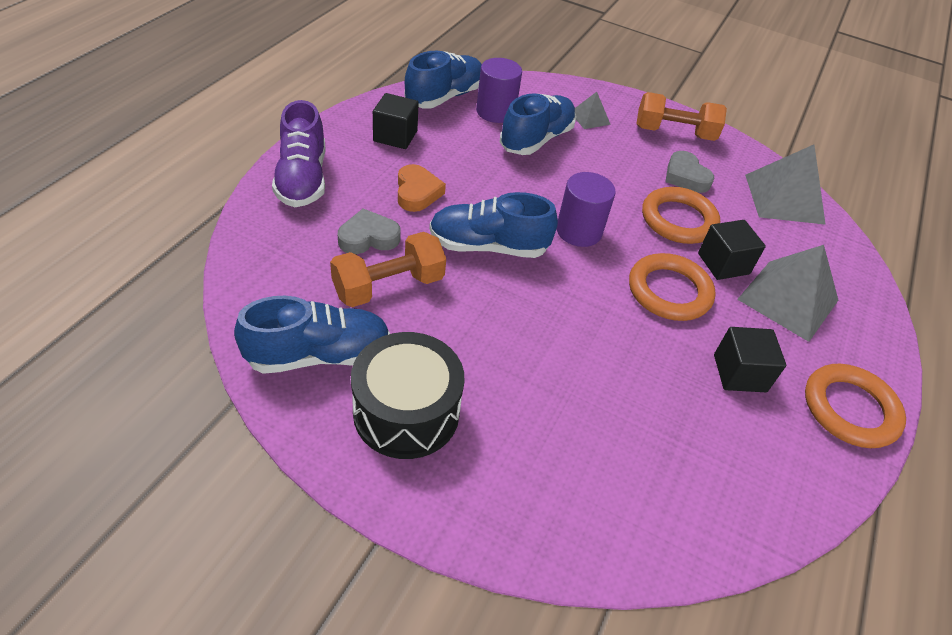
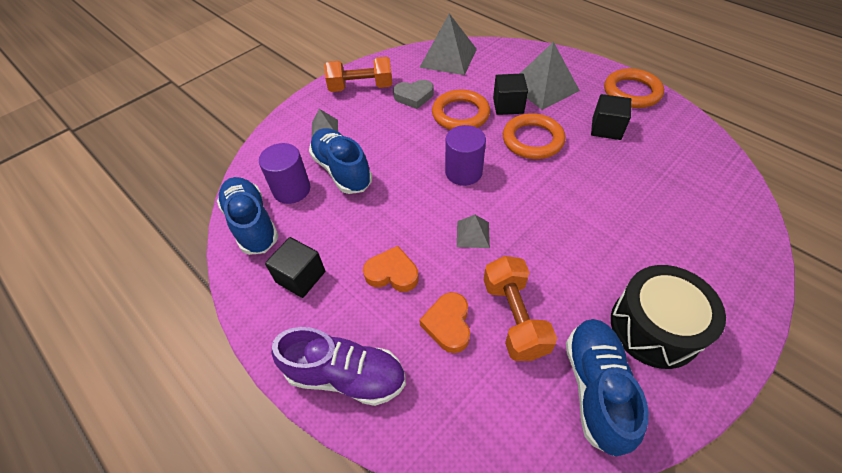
camera: 65 degrees left, 5 degrees up
(368, 237) = (448, 324): grey heart -> orange heart
(488, 246) = (473, 234): blue shoe -> grey pyramid
(674, 133) = (361, 87): orange dumbbell -> orange dumbbell turned 60 degrees clockwise

